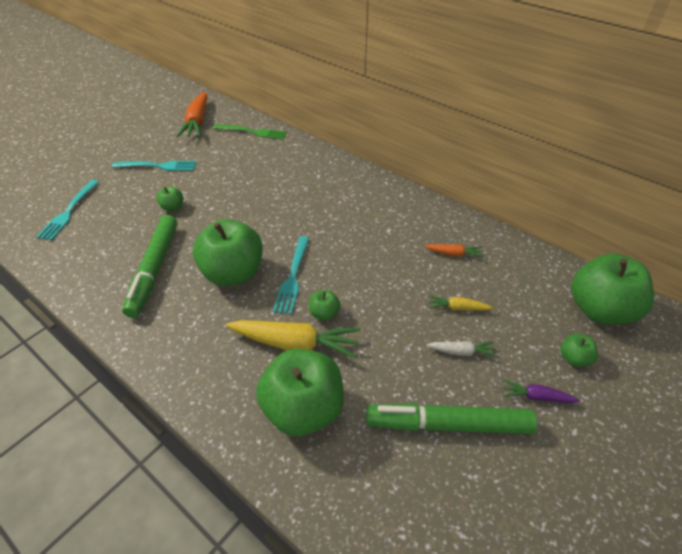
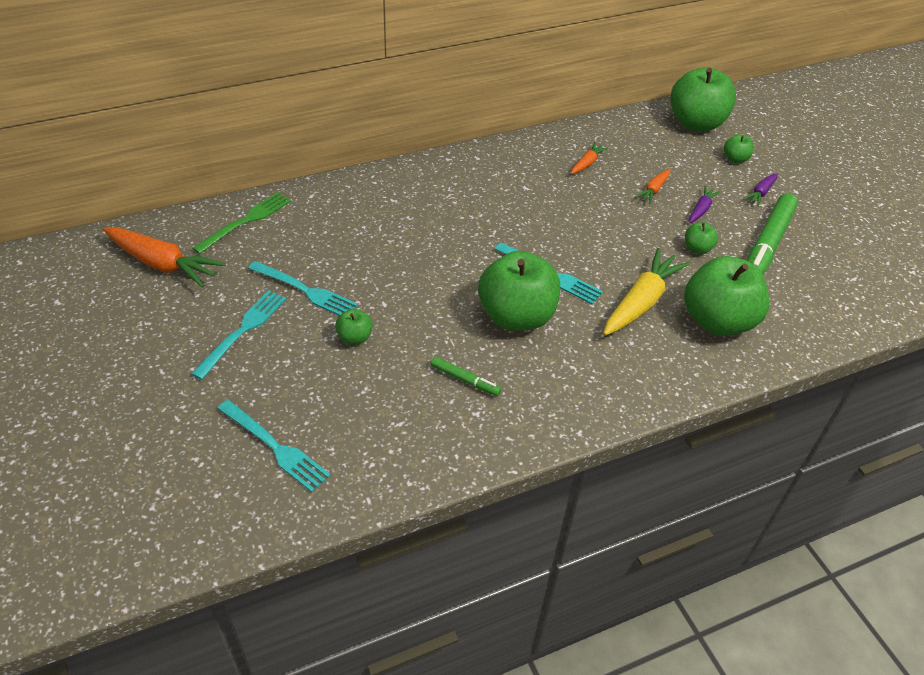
camera: 65 degrees left, 0 degrees up
(155, 268) = (464, 380): green marker -> green marker, size x0.46
(204, 174) = (306, 291): none -> turquoise fork
(324, 313) = (614, 270): green apple -> green apple (697, 248)
(458, 308) = (653, 190): yellow carrot -> orange carrot
(461, 352) = (701, 209): white carrot -> purple carrot

